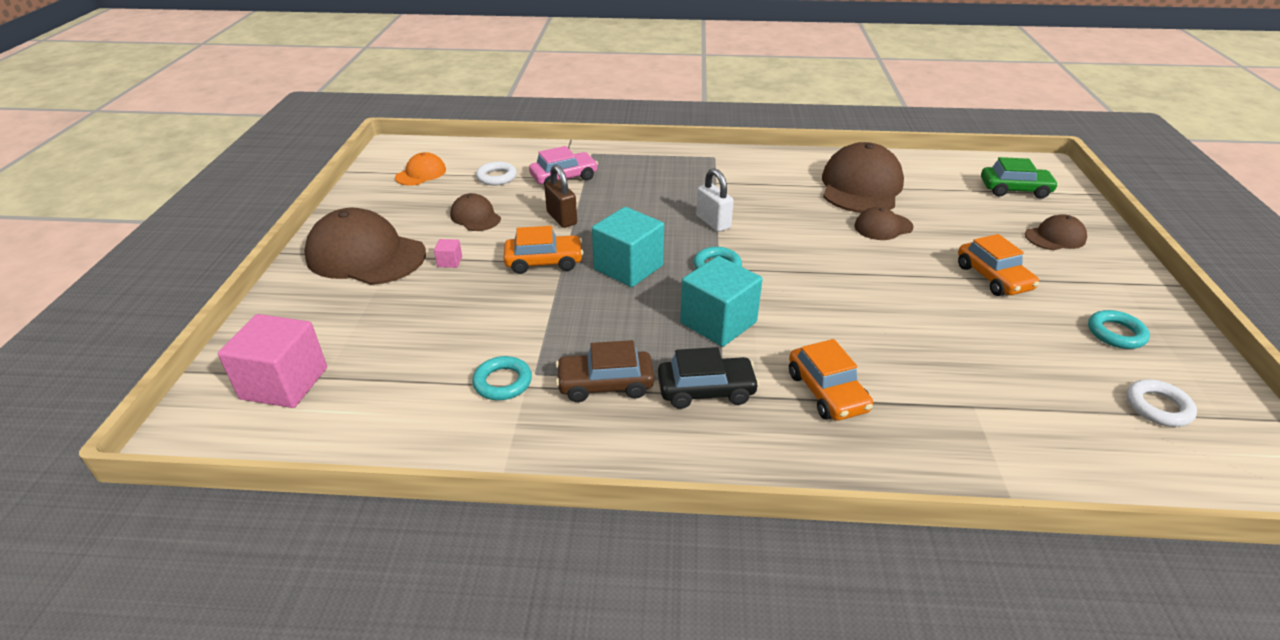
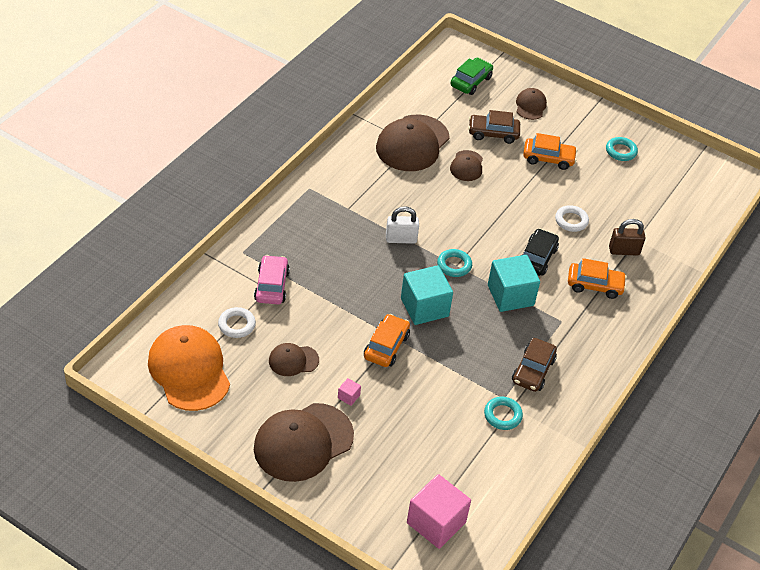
camera: 65 degrees left, 10 degrees up
(421, 173) = (189, 370): orange cap -> orange cap, size x1.97
(561, 218) = (334, 313): brown padlock -> brown padlock (624, 251)
(706, 390) = (564, 331): black car -> black car (537, 258)
(861, 186) = (412, 143): brown cap -> brown cap turned 105 degrees counterclockwise
(963, 227) = (493, 133): none -> brown car
(1157, 407) = (674, 180): white ring -> white ring (571, 221)

